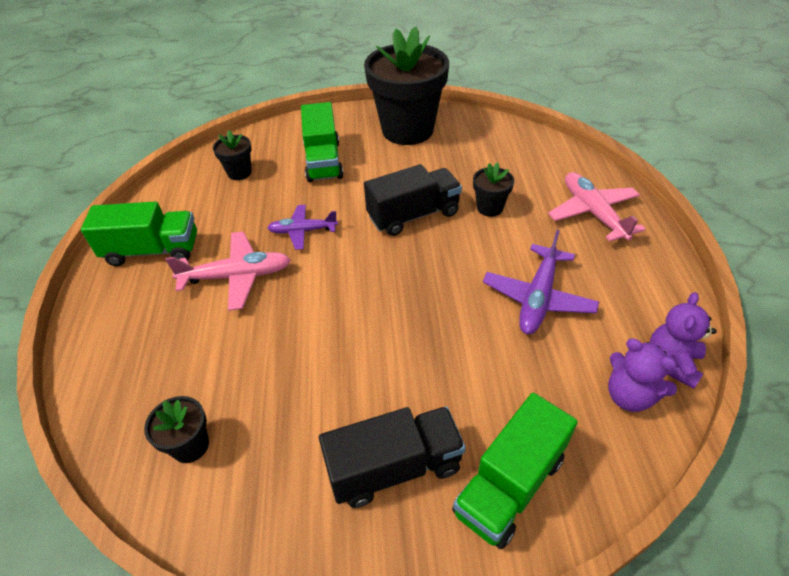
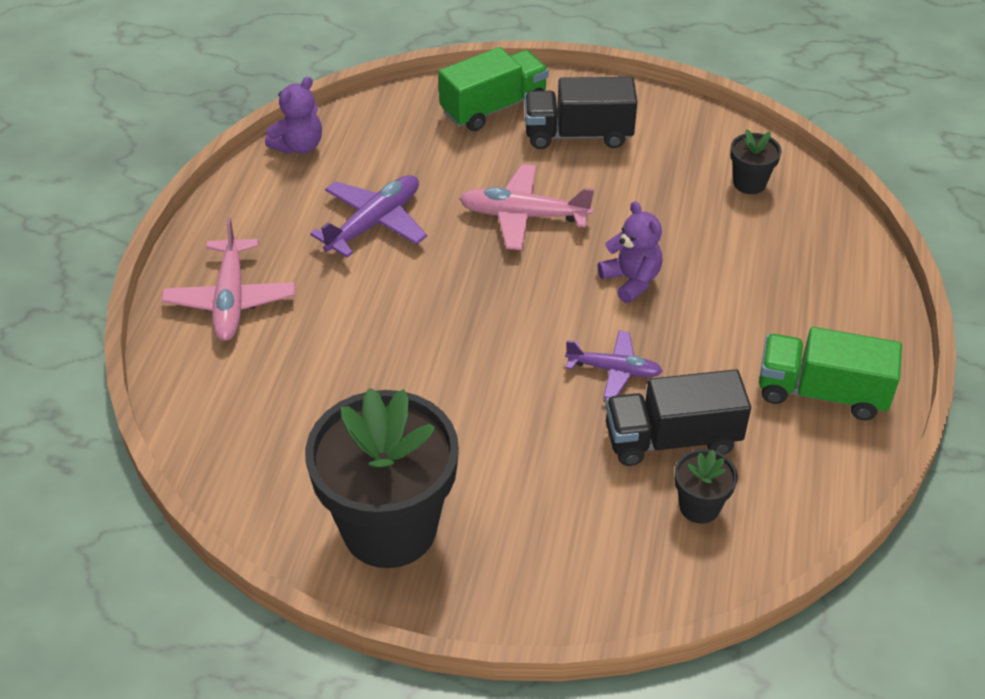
camera: 165 degrees left, 0 degrees up
(237, 276) = (705, 328): pink plane -> pink plane (523, 216)
(323, 161) = (556, 494): green truck -> none
(413, 215) = (458, 356): black truck -> black truck (672, 439)
(490, 208) = (352, 340): black flower pot -> none
(629, 396) = (357, 134): purple teddy bear -> purple teddy bear (631, 280)

